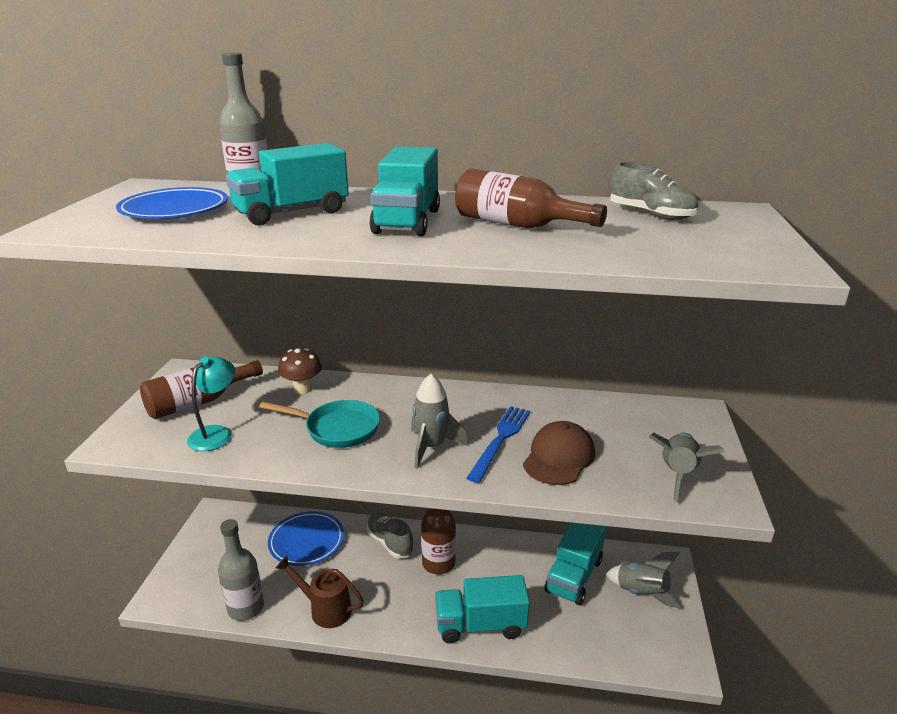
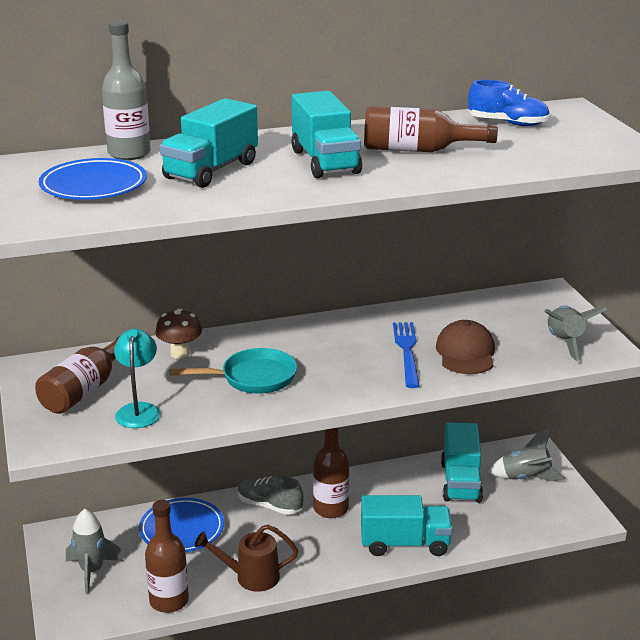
camera: 25 degrees left, 0 degrees up
(246, 608) = (169, 601): grey bottle -> brown bottle
(431, 447) = (353, 371): grey rocket -> grey rocket (92, 571)
(480, 625) = (405, 544): turquoise truck -> turquoise truck turned 150 degrees counterclockwise
(650, 215) = (508, 123): grey shoe -> blue shoe

